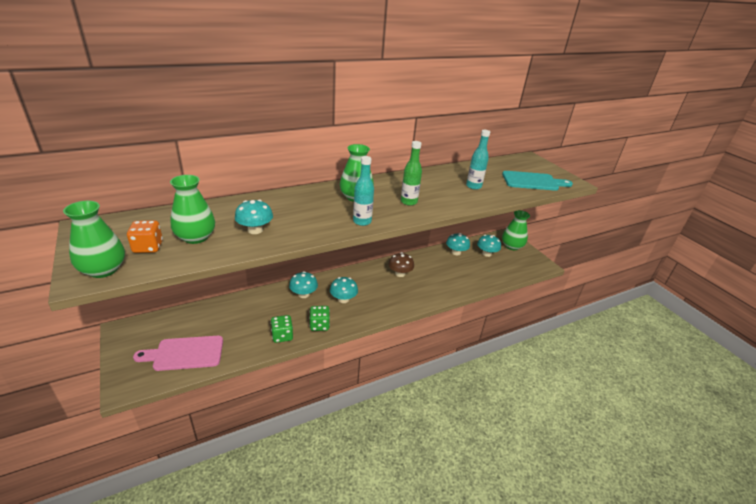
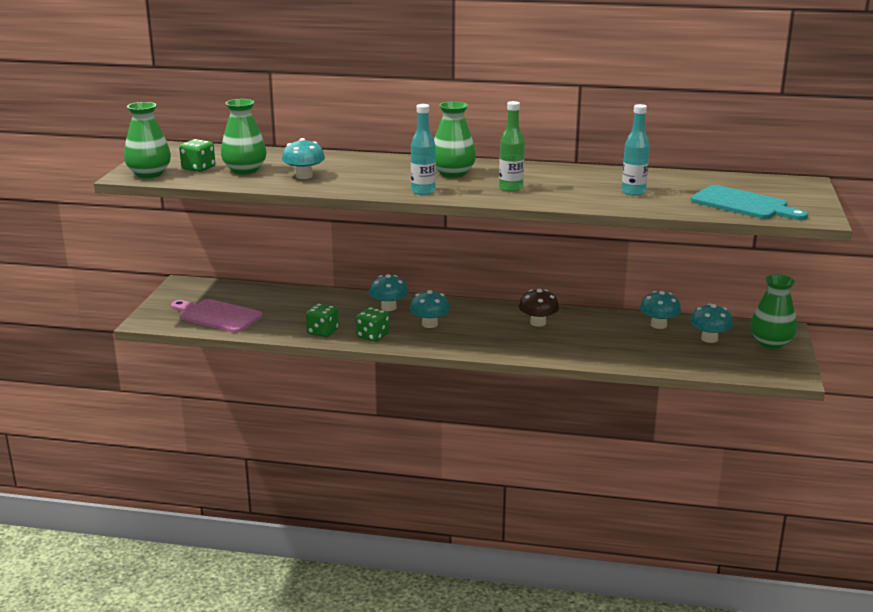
camera: 40 degrees right, 10 degrees down
(148, 247) = (198, 168): orange dice -> green dice

